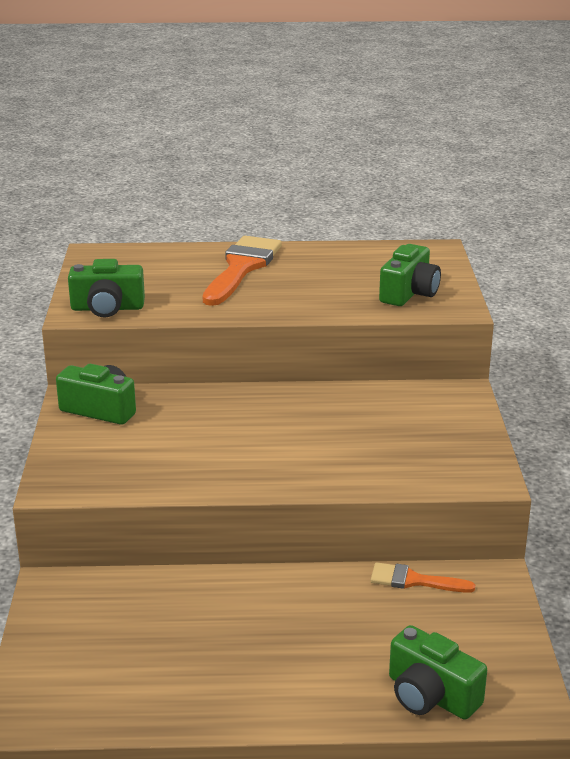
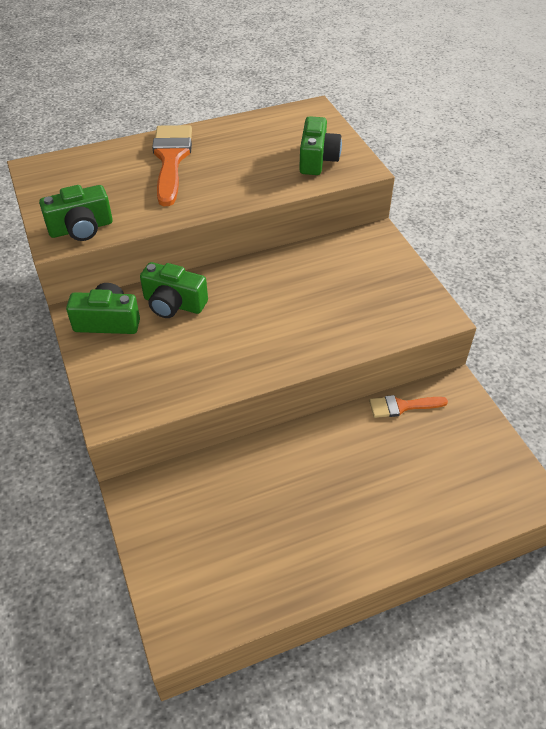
camera: 20 degrees left, 20 degrees up
(430, 695) = (464, 508): green camera -> green camera (173, 304)

